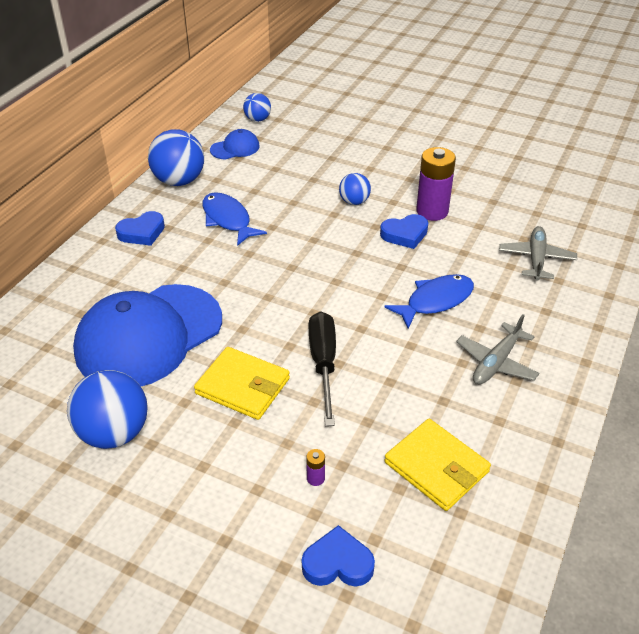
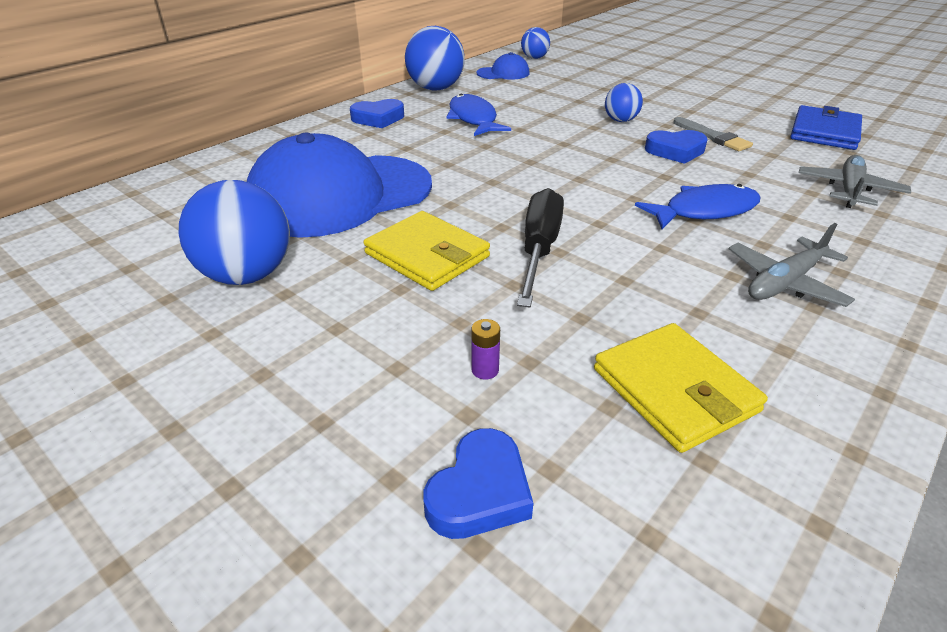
camera: 15 degrees right, 5 degrees down
(337, 563) = (480, 492): blue heart -> blue heart turned 105 degrees clockwise
(432, 211) = (713, 137): purple battery -> grey brush
(517, 191) = (824, 132): none -> blue wallet

